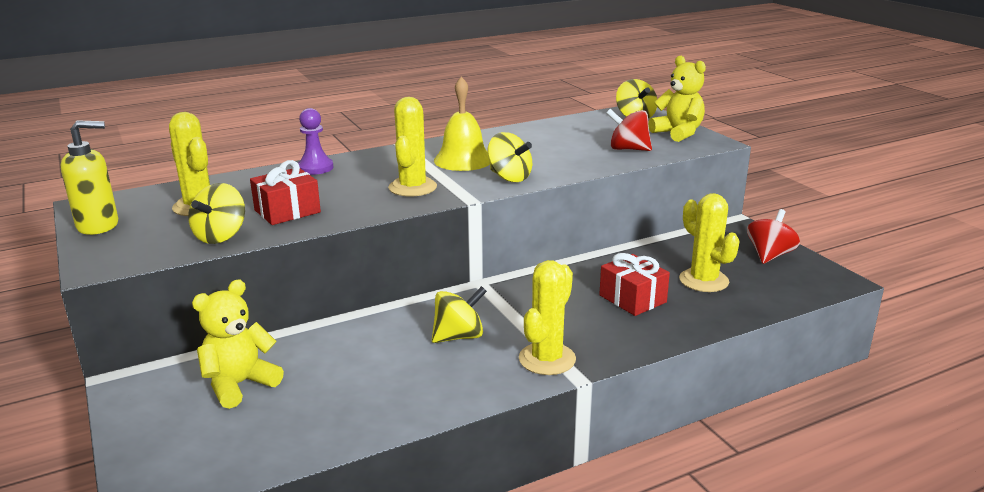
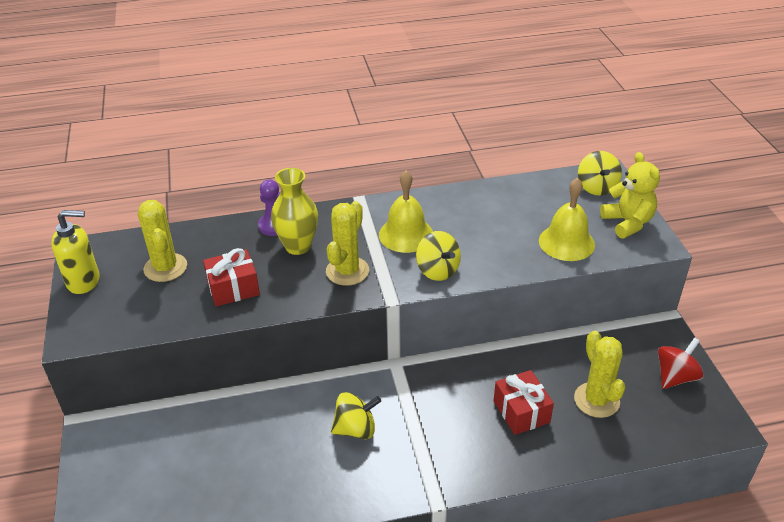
camera: 15 degrees right, 15 degrees up
(221, 236) = (172, 314): yellow spinning top -> none
(239, 384) = (172, 449): yellow teddy bear -> none
(349, 178) = (298, 246): none -> yellow vase
(547, 359) = (419, 473): yellow cactus -> none
(628, 149) = (566, 242): red spinning top -> yellow bell

